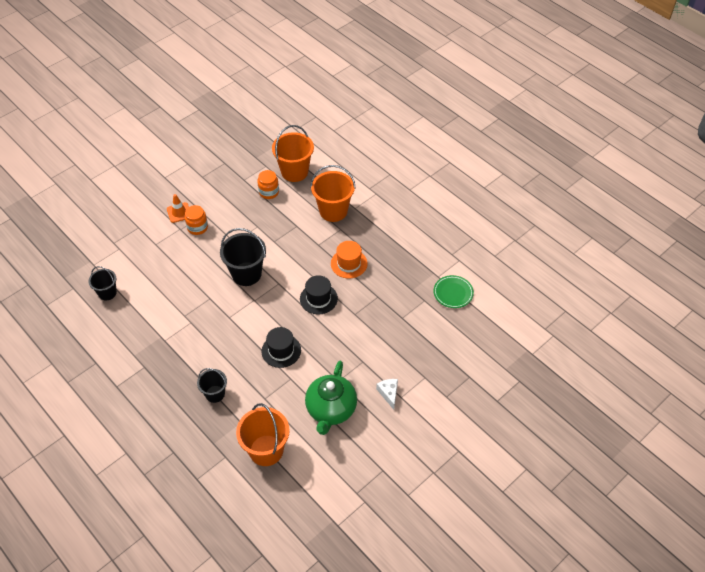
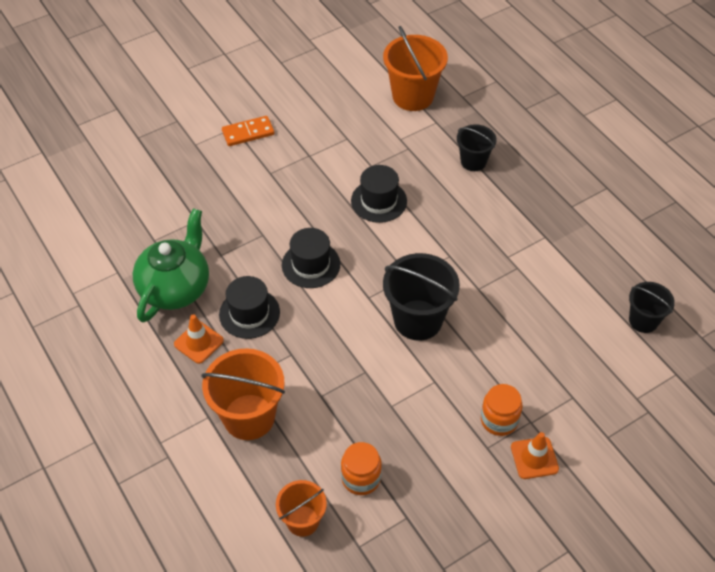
camera: 170 degrees left, 0 degrees up
(294, 172) = (302, 521): orange bucket -> orange bucket, size x0.59
(331, 409) = (326, 125): green teapot -> green teapot (175, 288)
(349, 263) = (249, 313): orange hat -> black hat
(373, 243) = (198, 342): none -> orange traffic cone
(389, 393) = (248, 133): white cheese -> orange domino
(453, 293) = (107, 244): green plate -> none

